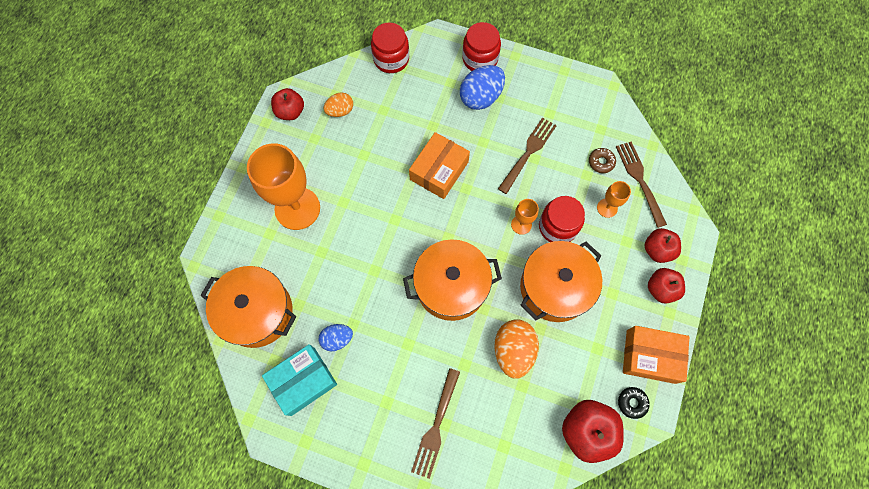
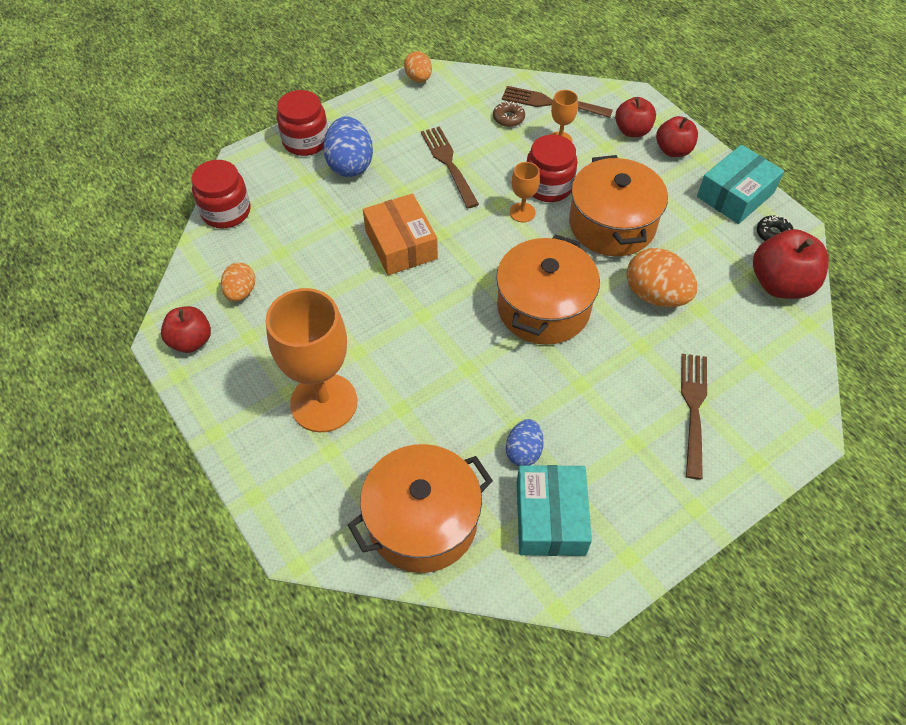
camera: 55 degrees left, 15 degrees down
(436, 425) = (694, 410): brown fork -> brown fork turned 135 degrees counterclockwise
(591, 83) = (418, 78): none -> orange egg
(650, 356) = (735, 195): orange box -> turquoise box

